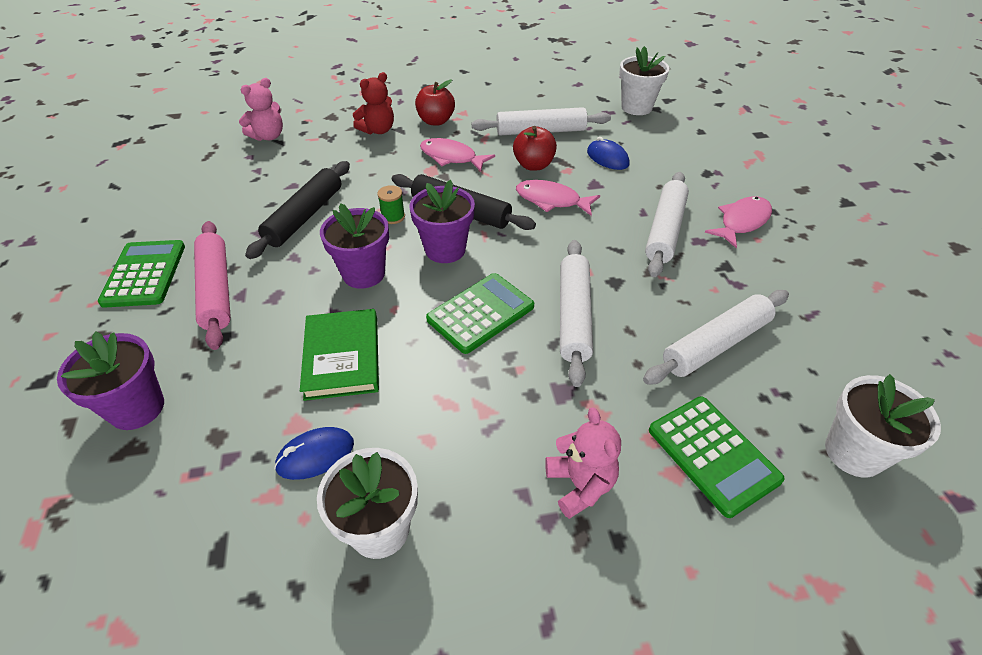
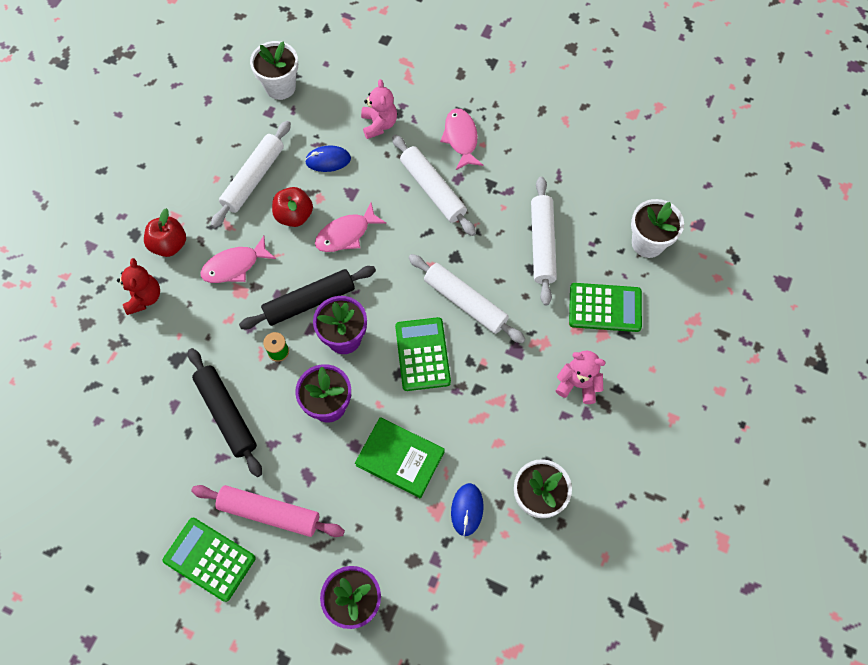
camera: 55 degrees left, 20 degrees up
(268, 136) = (75, 391): pink teddy bear -> pink teddy bear (379, 124)

